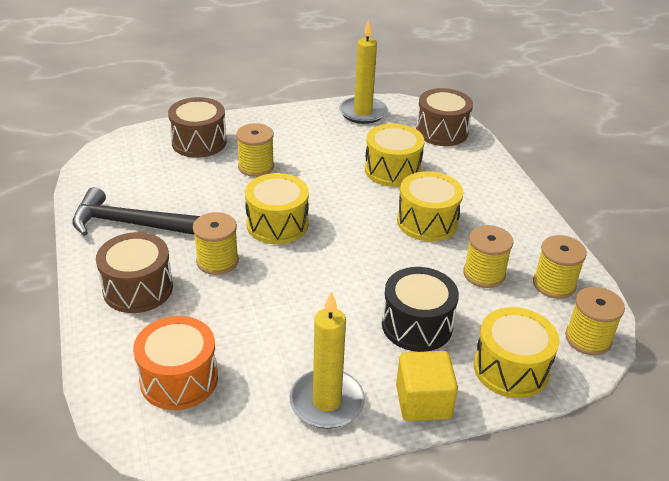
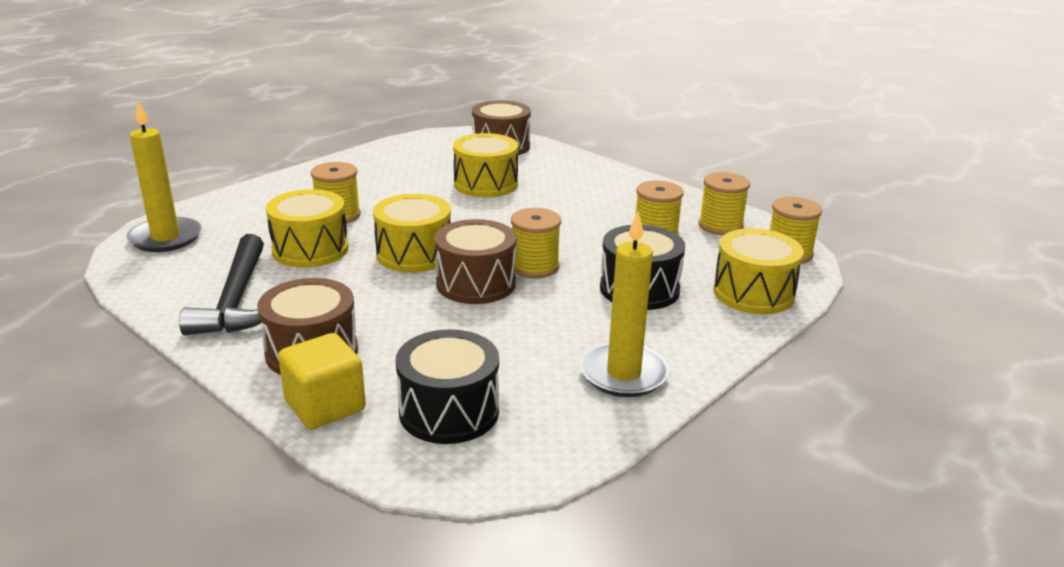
camera: 30 degrees left, 10 degrees down
(129, 223) = (236, 300): black hammer -> black hammer turned 75 degrees counterclockwise
(179, 379) = (449, 411): orange drum -> black drum
(199, 142) = (247, 211): brown drum -> brown drum (476, 283)
(217, 261) = (381, 301): yellow spool -> yellow spool (534, 267)
(363, 112) = (407, 149): yellow candle -> yellow candle (165, 238)
(423, 402) = (709, 342): yellow cube -> yellow cube (325, 406)
(427, 222) = (562, 213): yellow drum -> yellow drum (310, 249)

